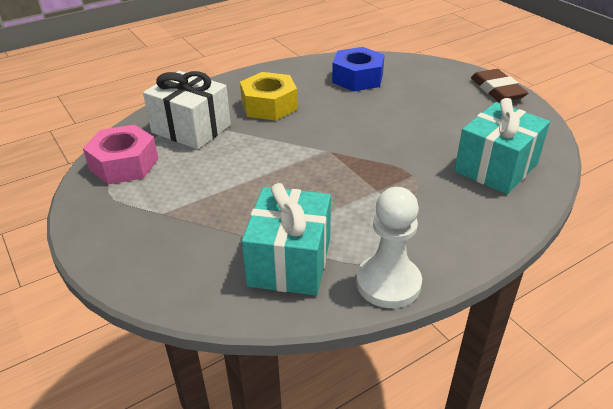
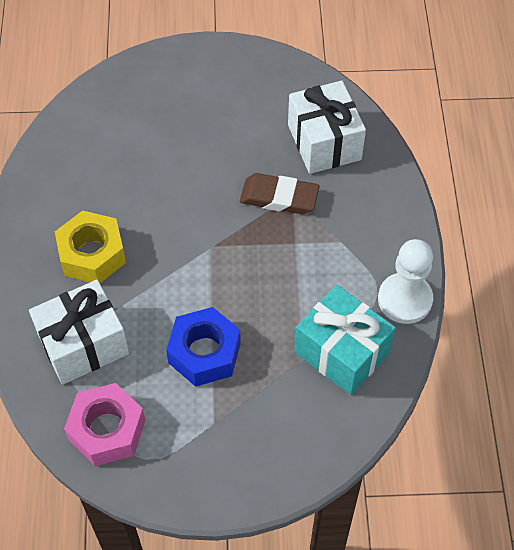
camera: 60 degrees left, 20 degrees up
(357, 78) = (100, 149): blue nut -> blue nut (204, 353)
(496, 167) = (324, 142): turquoise gift -> white gift
(497, 90) = (214, 56): brown eraser -> brown eraser (279, 197)

